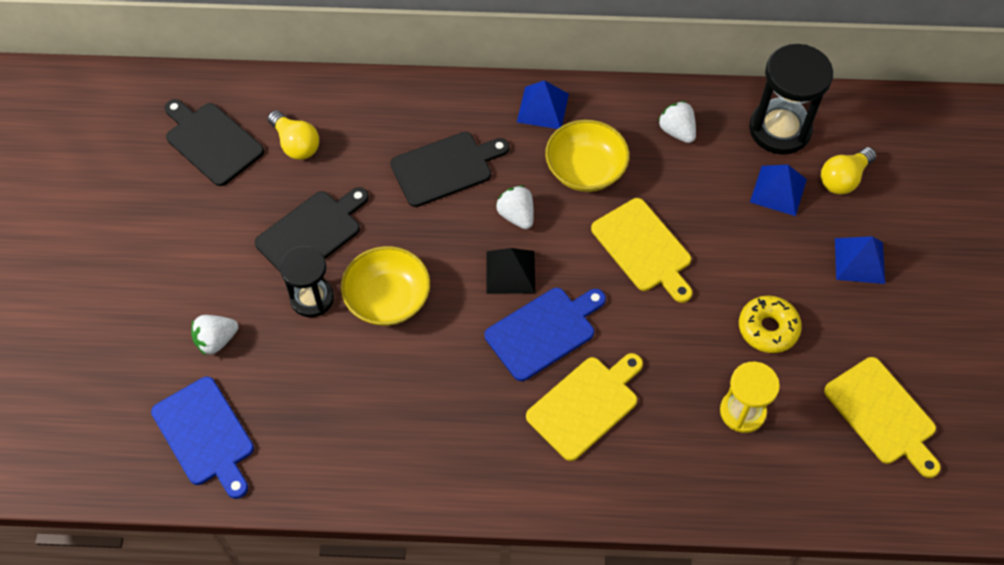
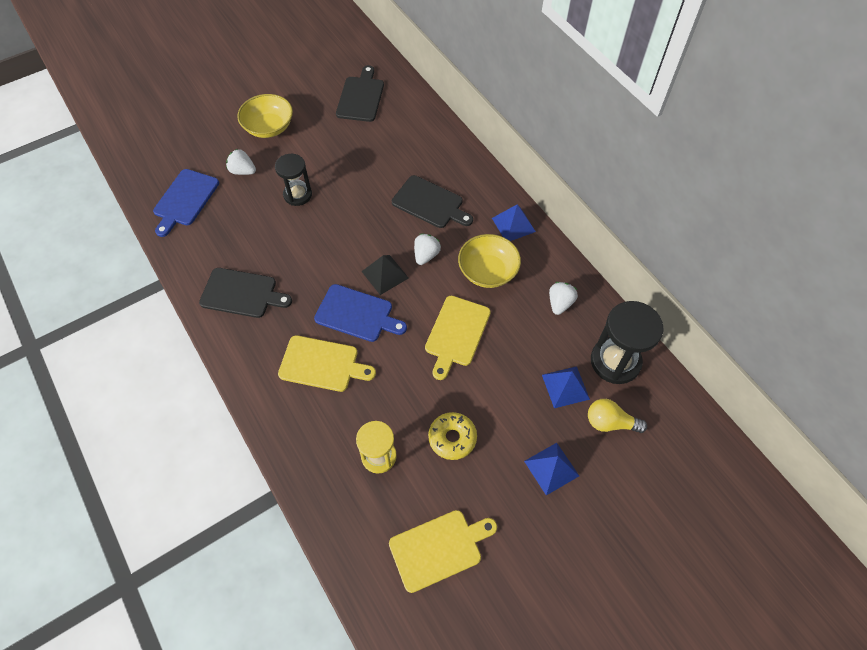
camera: 55 degrees right, 0 degrees up
(296, 144) = (389, 130): yellow light bulb -> none
(311, 233) = (338, 170): black cutting board -> black cutting board (242, 293)
(388, 299) = (322, 228): yellow bowl -> yellow bowl (269, 127)
(882, 414) = (439, 548): yellow cutting board -> yellow cutting board turned 135 degrees counterclockwise

